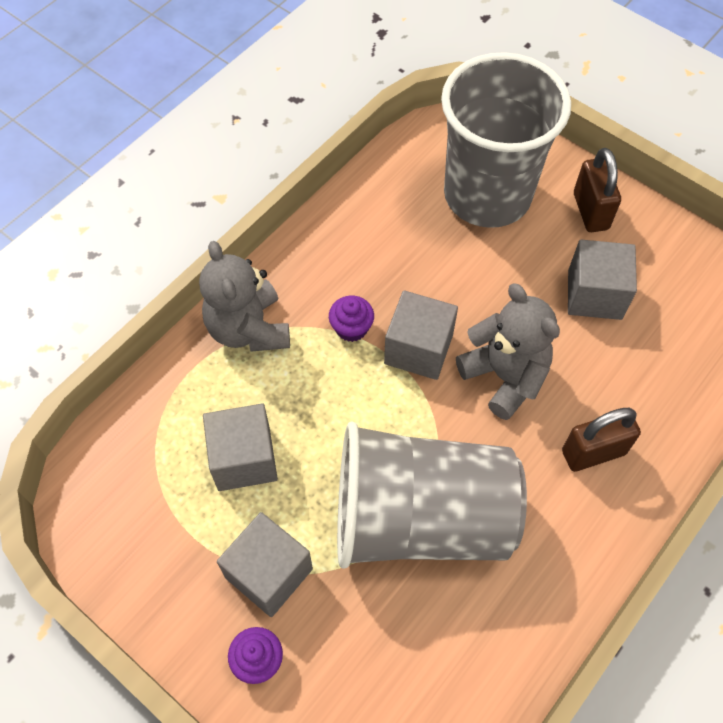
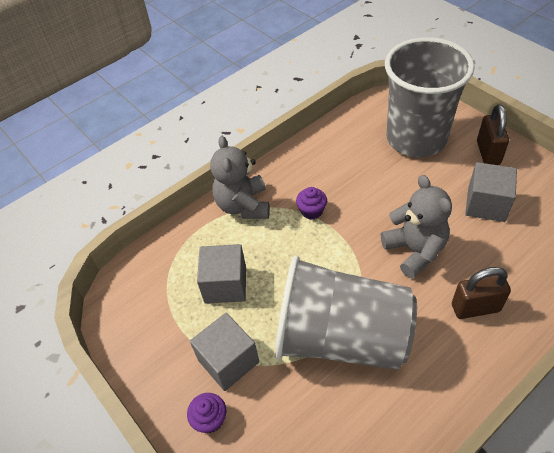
camera: 15 degrees right, 10 degrees down
(418, 349) = (356, 228): grey cube -> none

